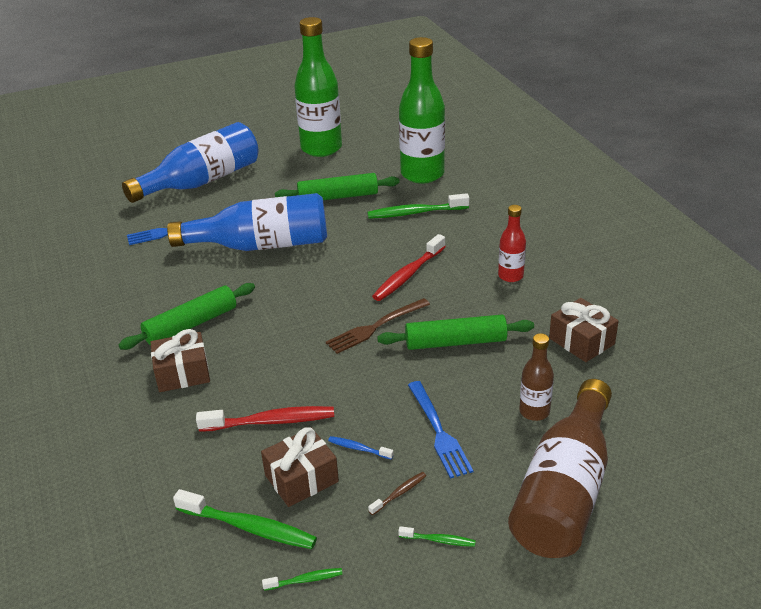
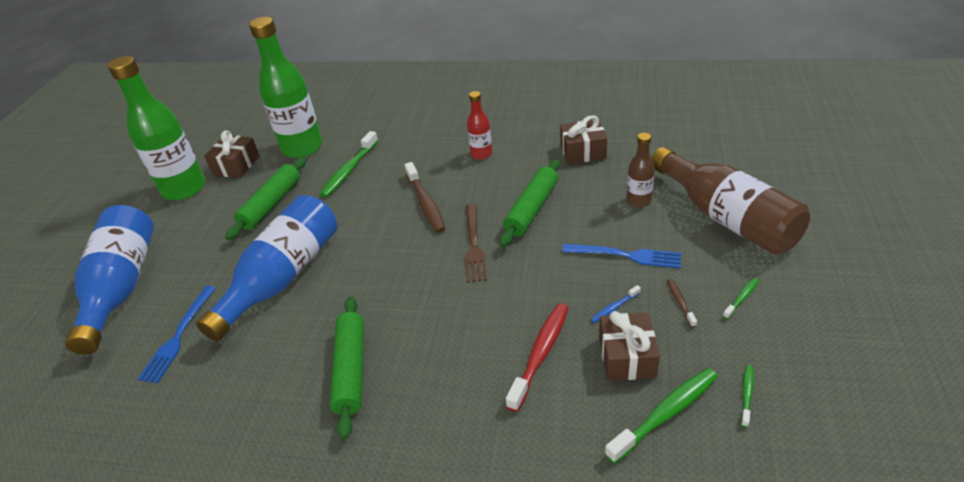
camera: 55 degrees left, 5 degrees up
(182, 373) = (419, 399): brown gift -> brown gift (236, 165)
(408, 275) = (425, 203): red toothbrush -> brown toothbrush

